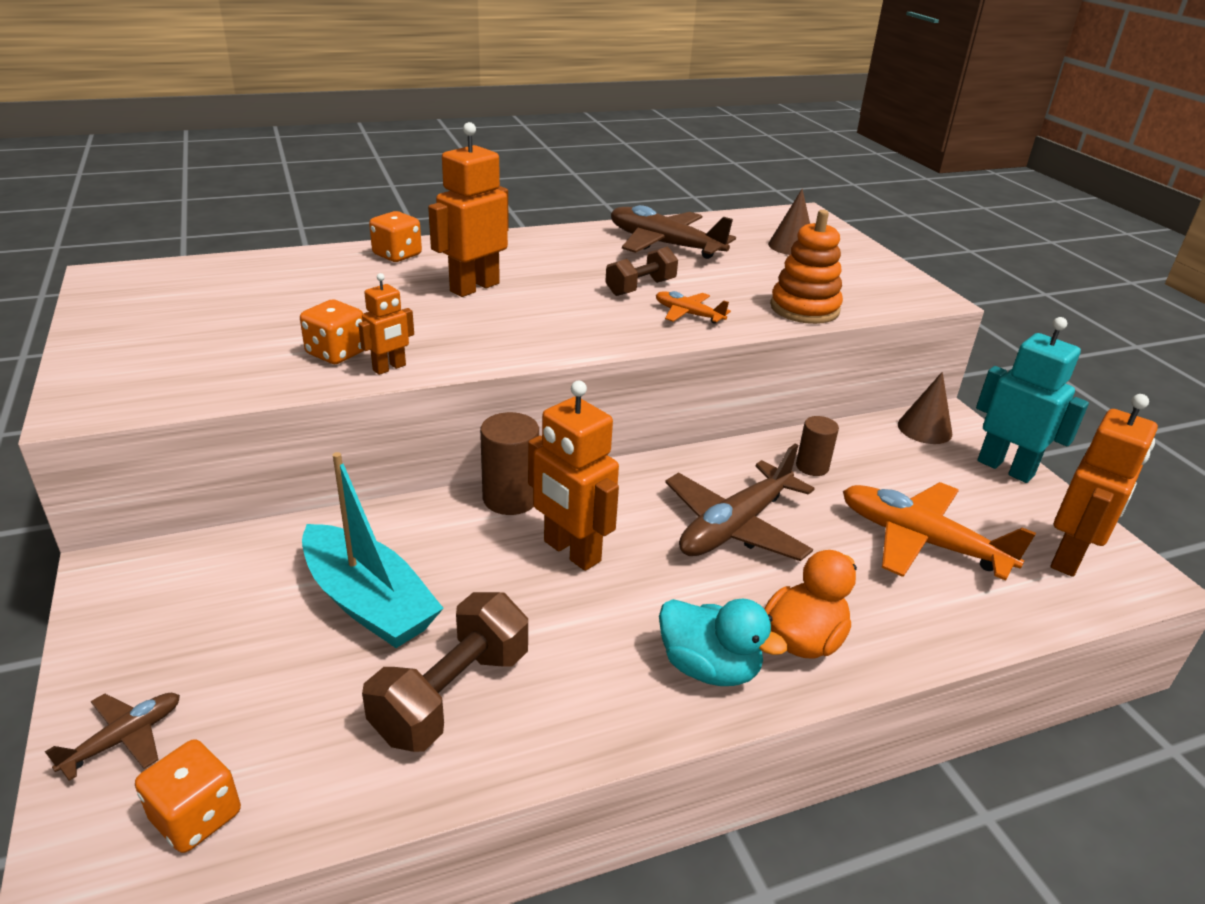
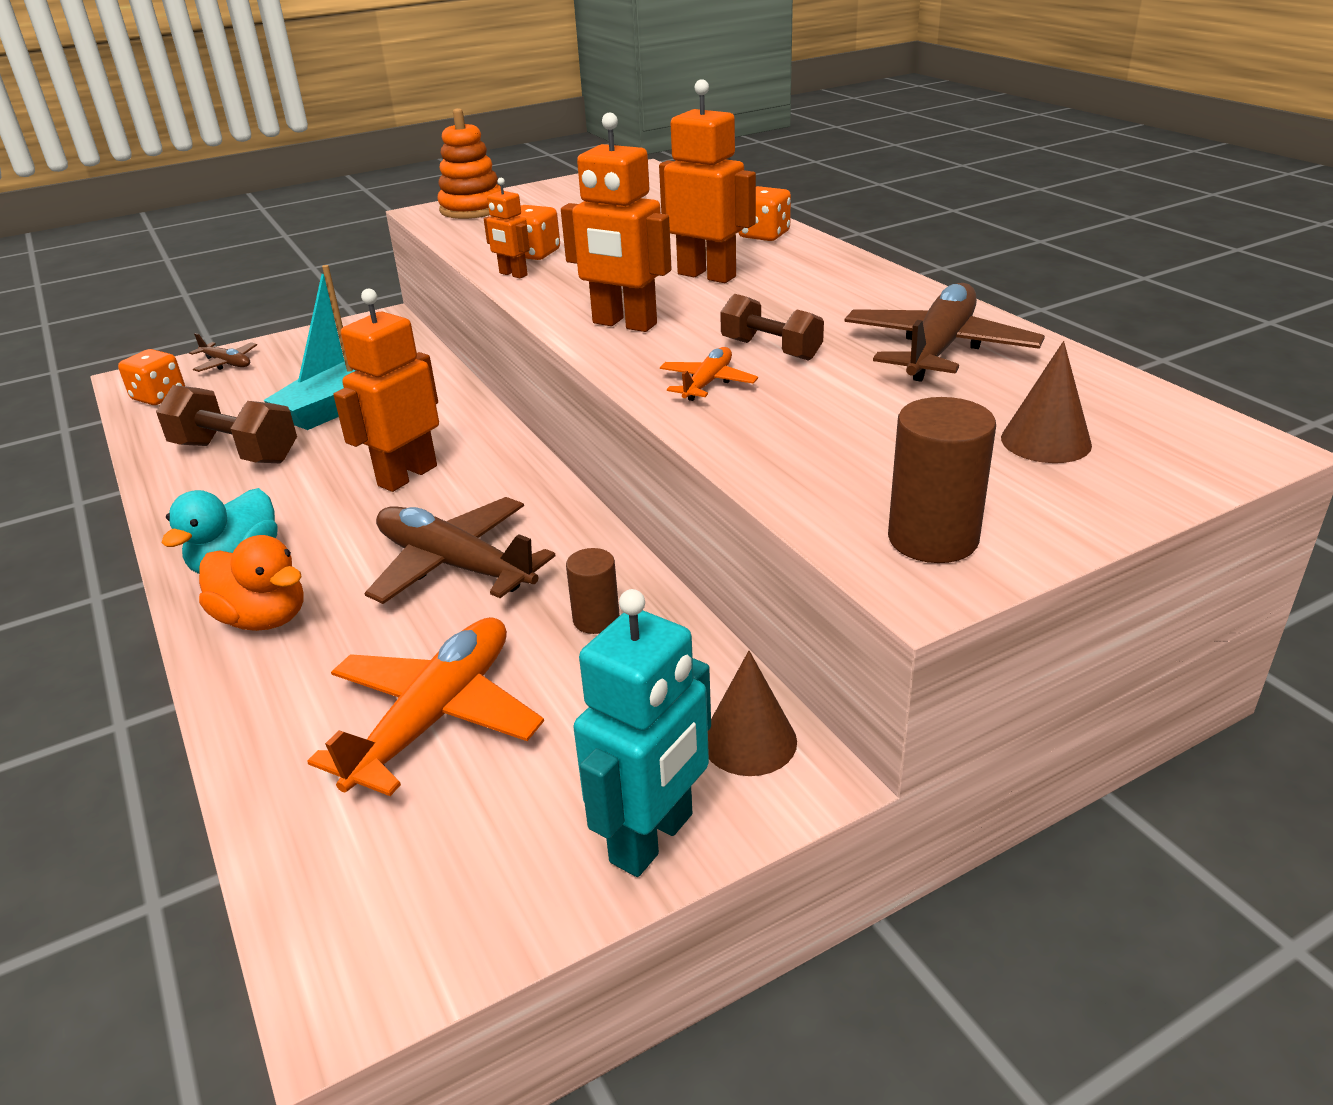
camera: 85 degrees right, 0 degrees up
(510, 498) = (488, 435): brown cylinder -> brown cylinder (932, 539)
(804, 308) = (782, 460): orange stacking toy -> orange stacking toy (472, 209)
(1069, 558) = (401, 888): orange robot -> orange robot (624, 324)

